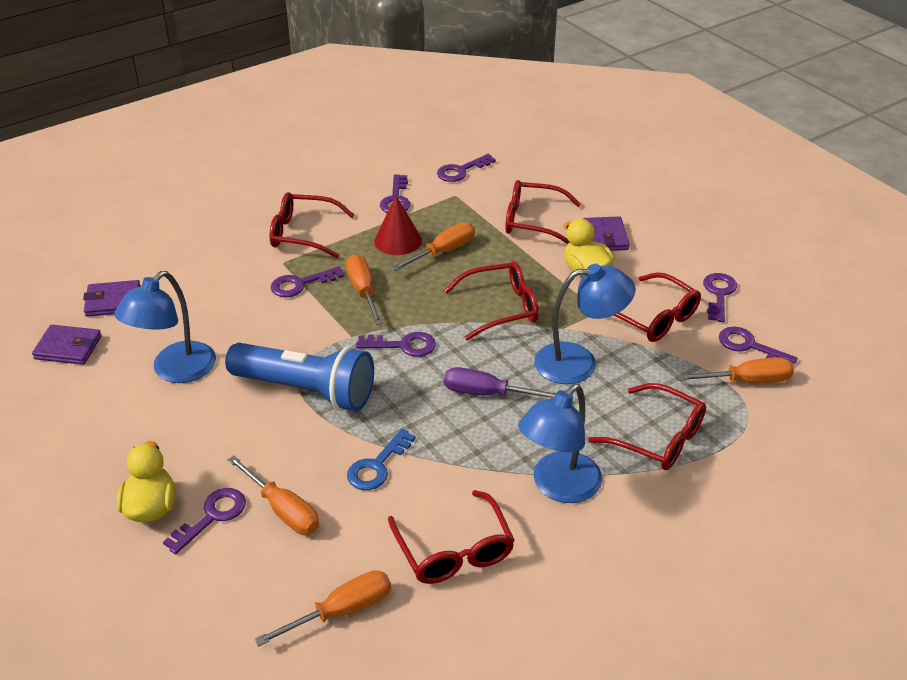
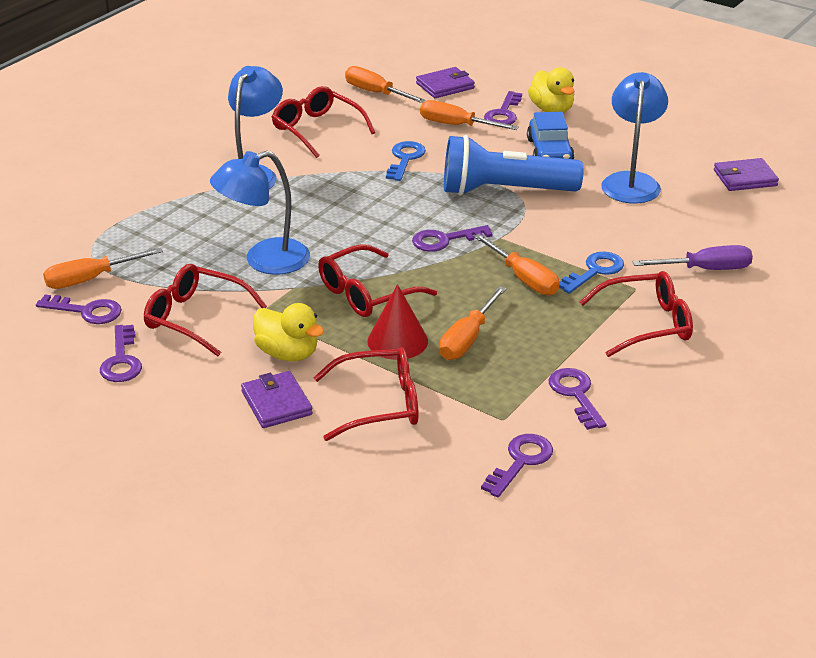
camera: 160 degrees right, 5 degrees down
(113, 301) = (758, 218): purple wallet -> purple wallet (445, 86)
(215, 435) = (549, 151): none -> blue car
(300, 284) = (595, 271): purple key -> blue key
(341, 611) = (376, 93): orange screwdriver -> orange screwdriver turned 90 degrees clockwise
(398, 240) = (530, 340): red cone -> red cone (397, 341)
(487, 393) = (342, 220): purple screwdriver -> purple screwdriver (705, 269)
(658, 438) = (174, 219): red glasses -> none

